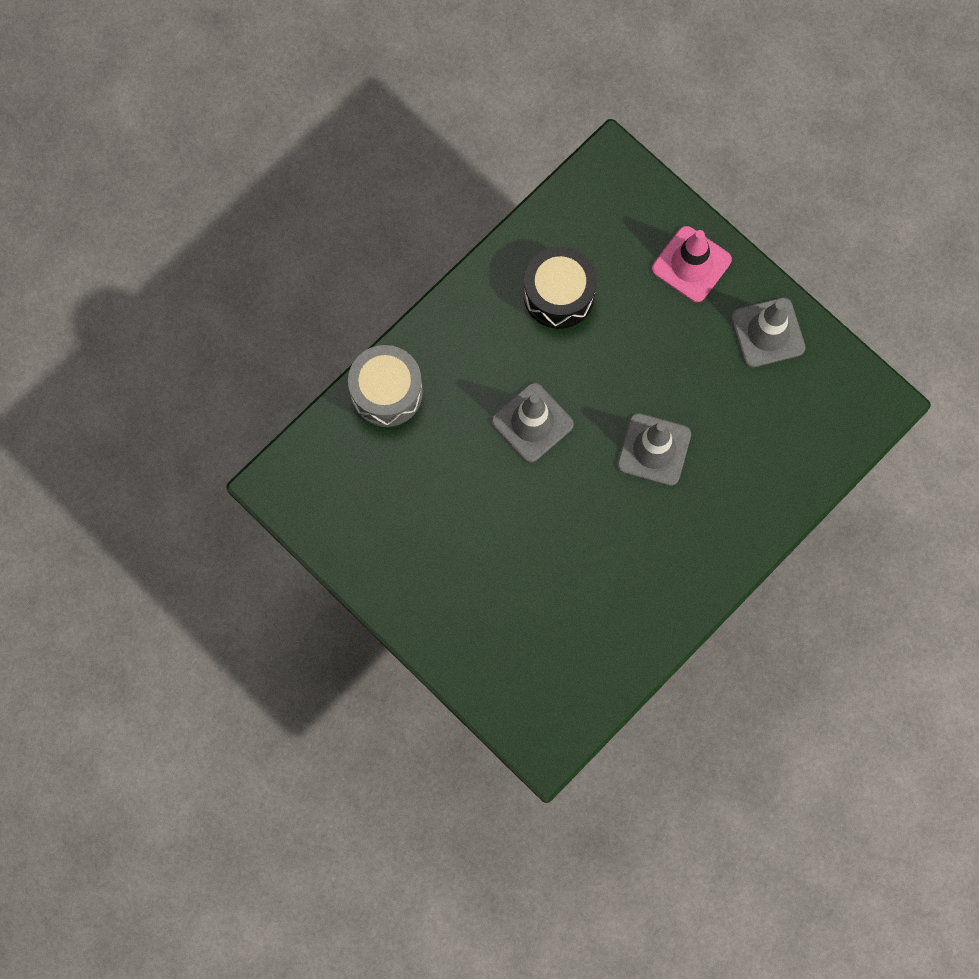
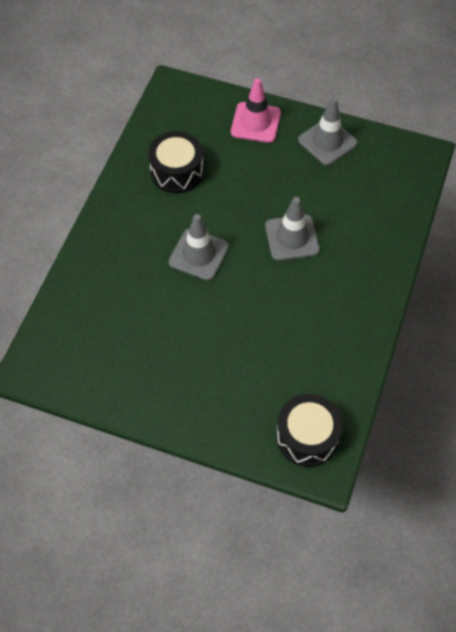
camera: 25 degrees left, 15 degrees down
(386, 392) = (84, 276): grey drum -> none
(545, 704) = (307, 437): none -> black drum

